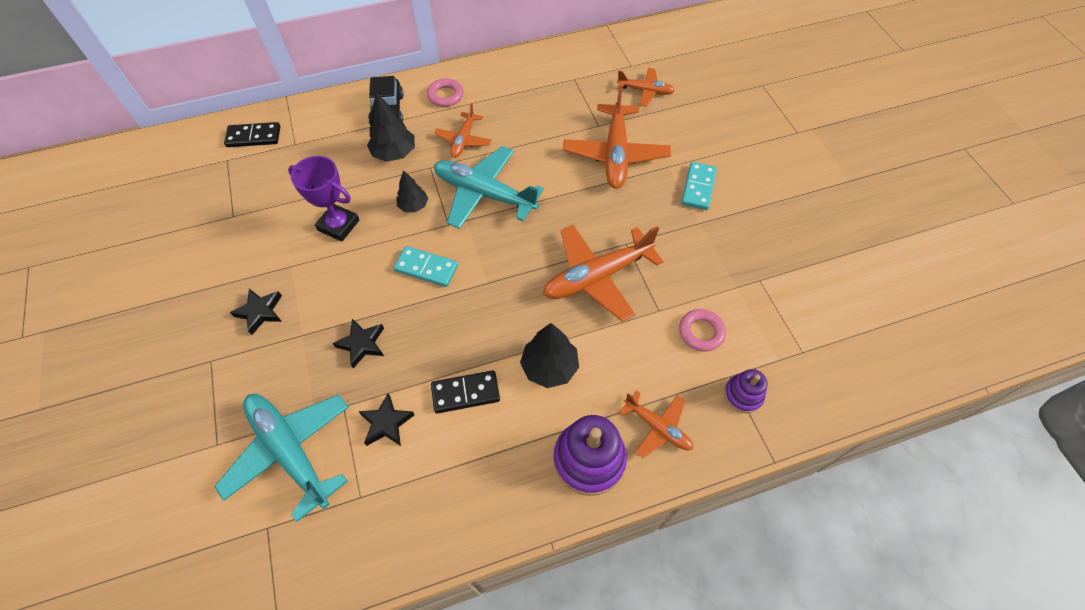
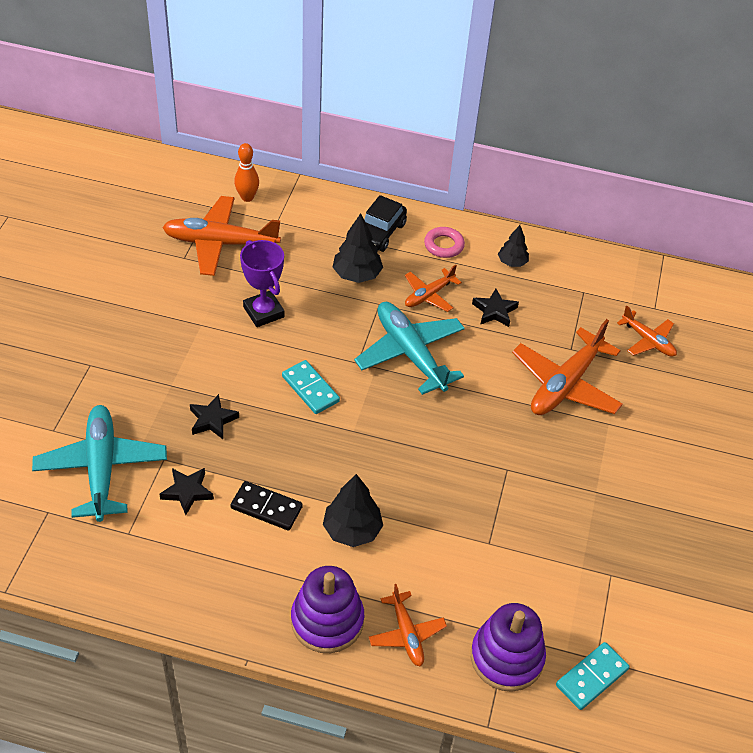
camera: 30 degrees right, 10 degrees down
(254, 137) = (247, 197): black domino -> orange bowling pin
(260, 312) = (152, 348): black star -> black star (494, 311)
(413, 206) = (339, 330): black tree -> black tree (512, 262)
(596, 277) = (455, 482): orange plane -> orange plane (220, 243)
(698, 187) = (623, 459): turquoise domino -> turquoise domino (591, 677)
(701, 332) = (513, 584): pink ring -> none
(743, 395) = (506, 657): purple stacking toy -> purple stacking toy, size x1.75

